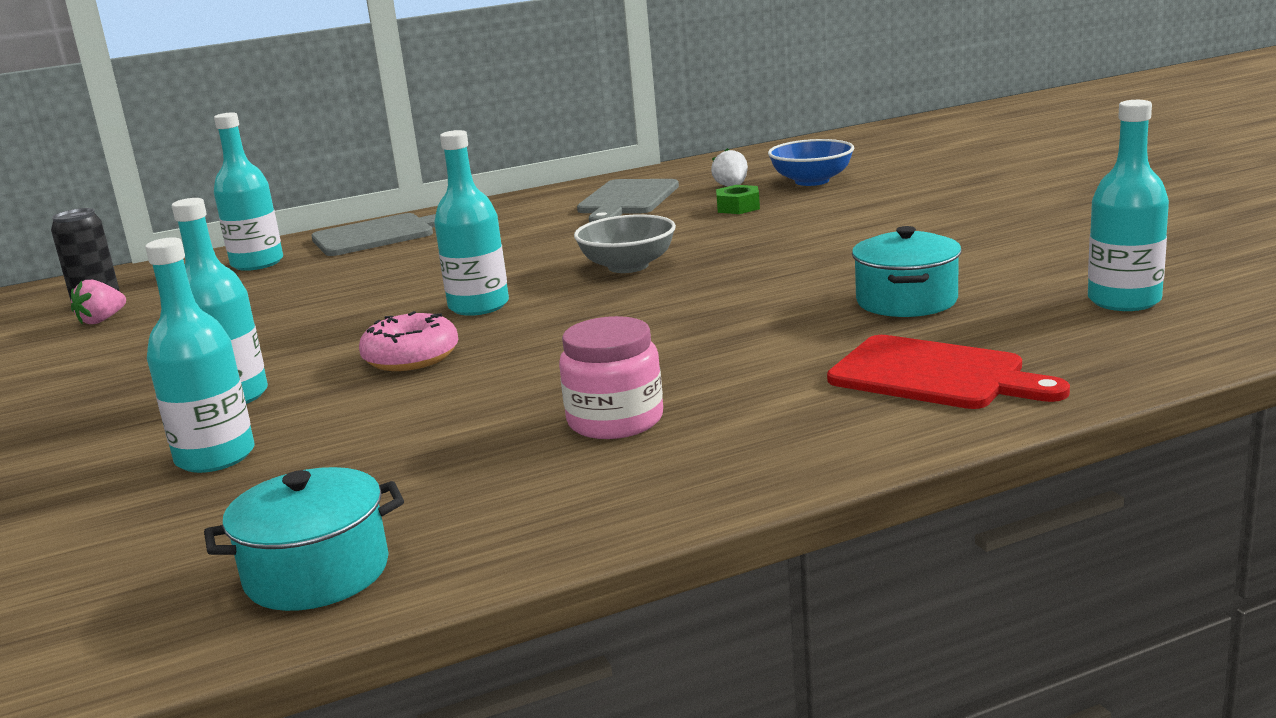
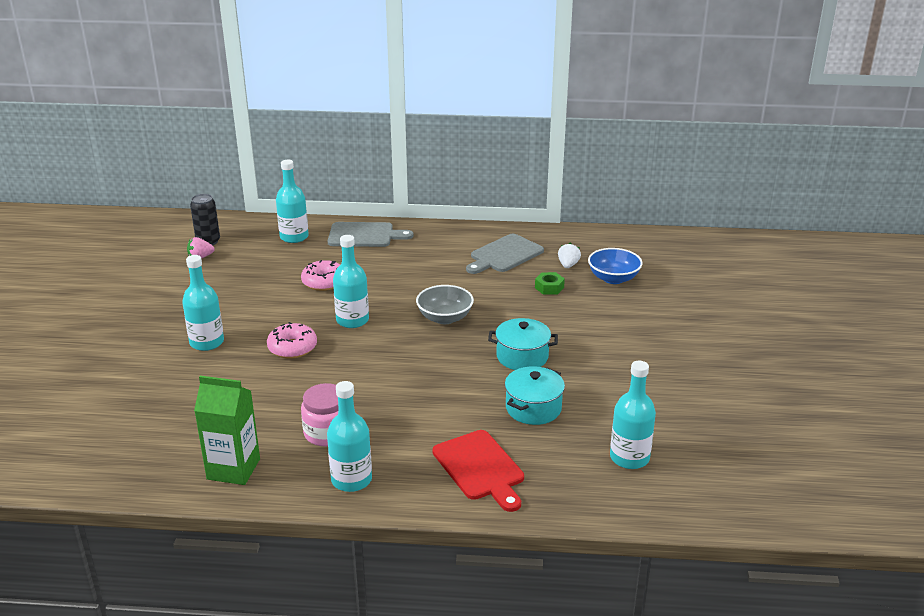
camera: 25 degrees right, 10 degrees up
(215, 457) = (172, 381): turquoise bottle -> turquoise bottle (351, 480)
(317, 573) = (153, 468): turquoise pot -> turquoise pot (522, 357)
(373, 287) = (324, 282): none -> pink donut
(496, 516) = (233, 469): none -> green carton

